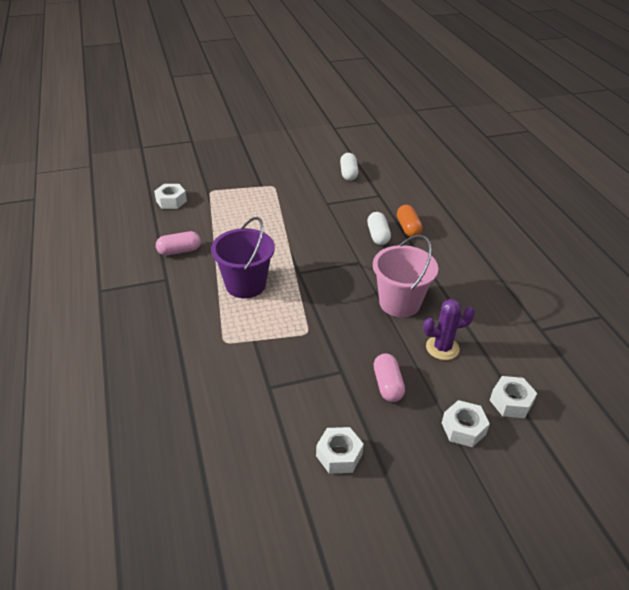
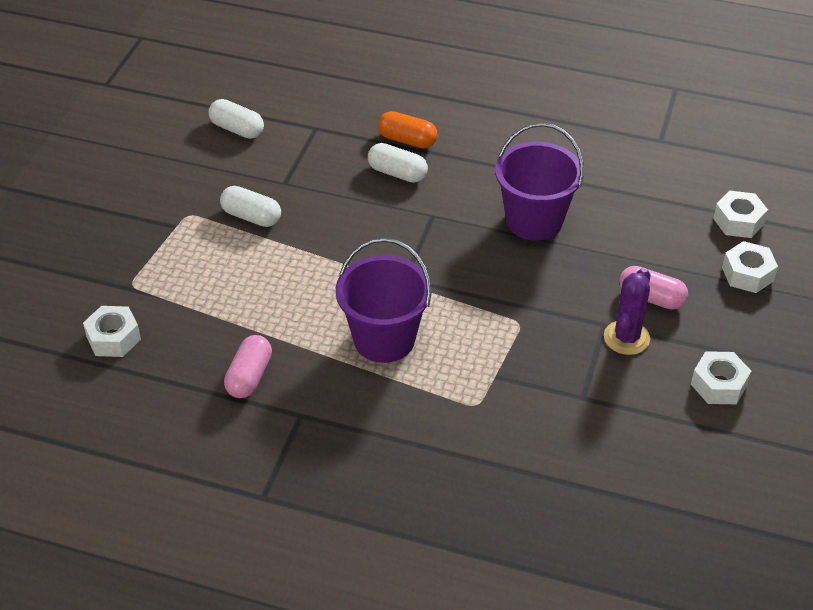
camera: 55 degrees left, 5 degrees up
(291, 204) = (251, 217): none -> white capsule
(399, 303) = (534, 220): pink bucket -> purple bucket
(442, 348) = (630, 227): purple cactus -> purple cactus (626, 338)

